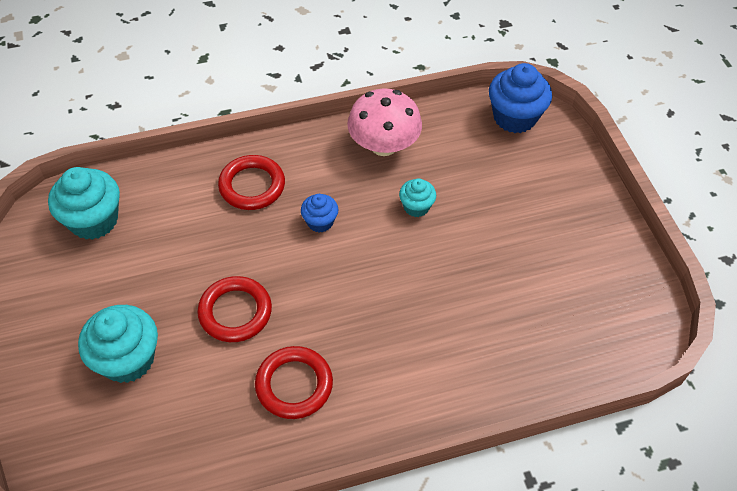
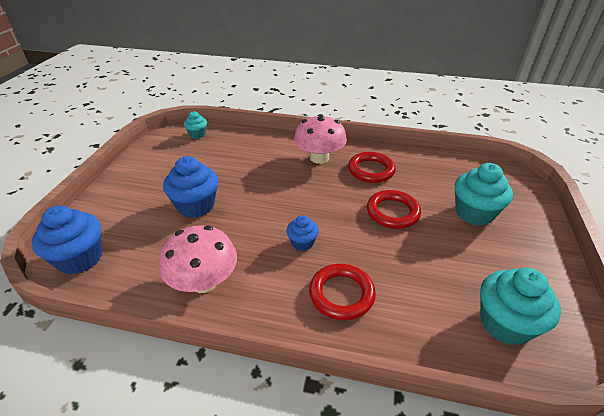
camera: 150 degrees left, 15 degrees down
(385, 377) = (319, 158): none -> pink mushroom
(416, 207) = (226, 225): turquoise cupcake -> turquoise cupcake (197, 134)
(473, 216) = (196, 206): none -> blue cupcake

